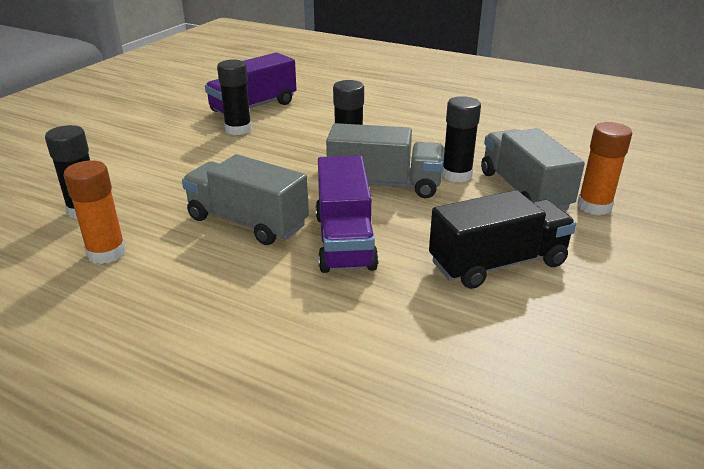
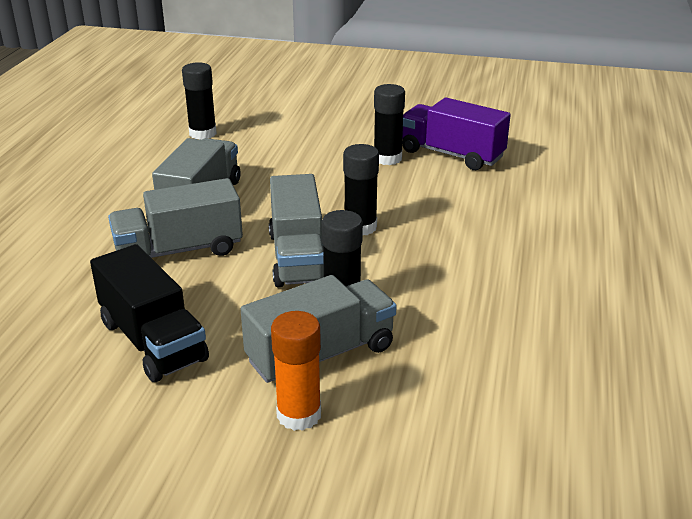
camera: 75 degrees right, 0 degrees up
(106, 253) = (143, 157): orange glue stick -> none
(344, 241) = (179, 250): purple truck -> grey truck

